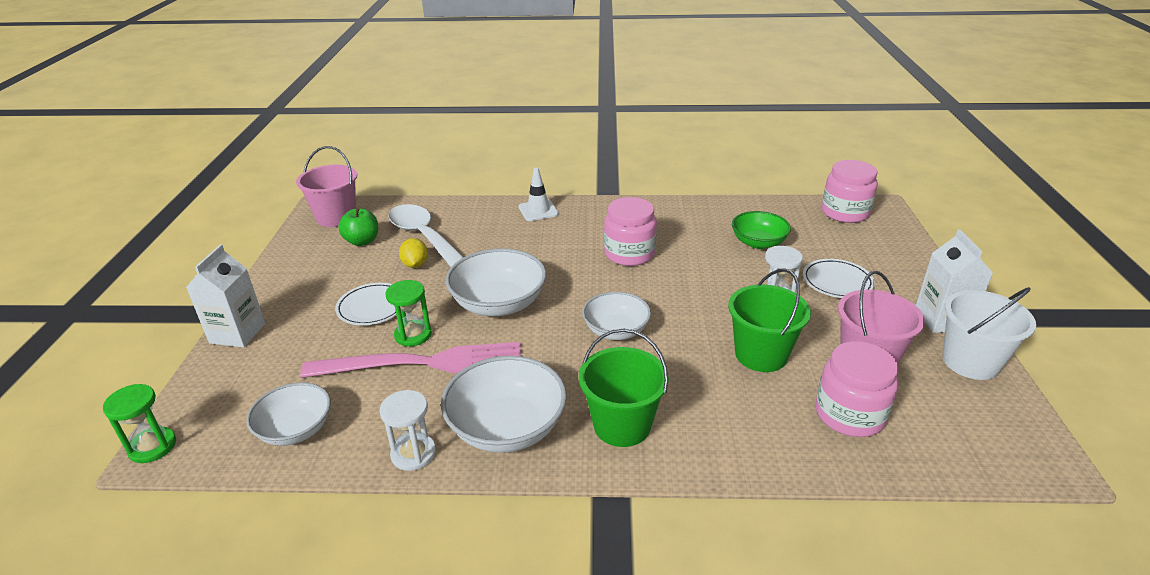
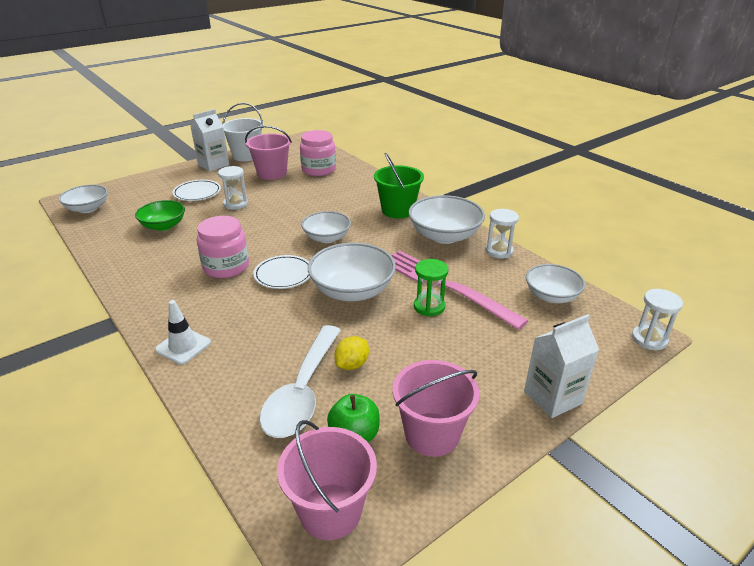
camera: 130 degrees left, 0 degrees up
(152, 447) = (649, 339): green hourglass -> white hourglass
(313, 267) = (432, 434): none -> pink bucket
(372, 307) = (430, 347): white plate -> white plate (283, 275)
(761, 355) = (298, 195): green bucket -> none
(845, 213) = (88, 209): pink jar -> white bowl

